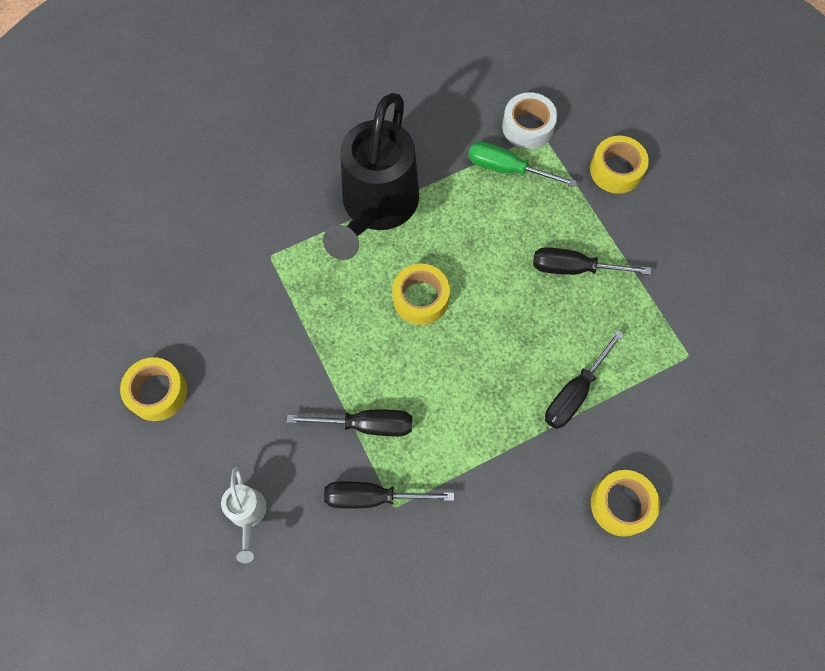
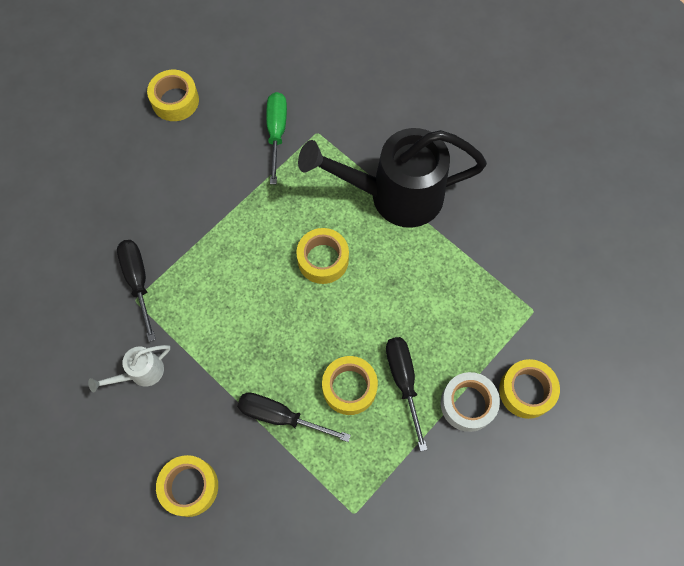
camera: 70 degrees right, 0 degrees up
(248, 514) = (99, 197): white watering can -> white watering can (141, 373)
(367, 425) = (196, 256): black screwdriver -> none
(507, 169) = (482, 290): green screwdriver -> green screwdriver (276, 132)
(527, 127) = (536, 295): white tape -> white tape (467, 404)
(565, 319) = (349, 387): none -> yellow tape

